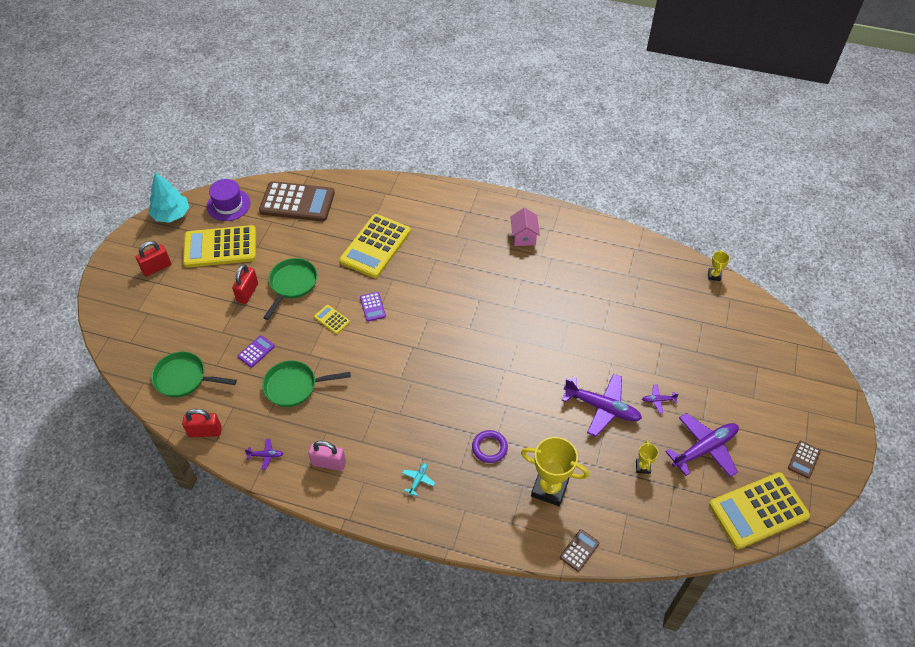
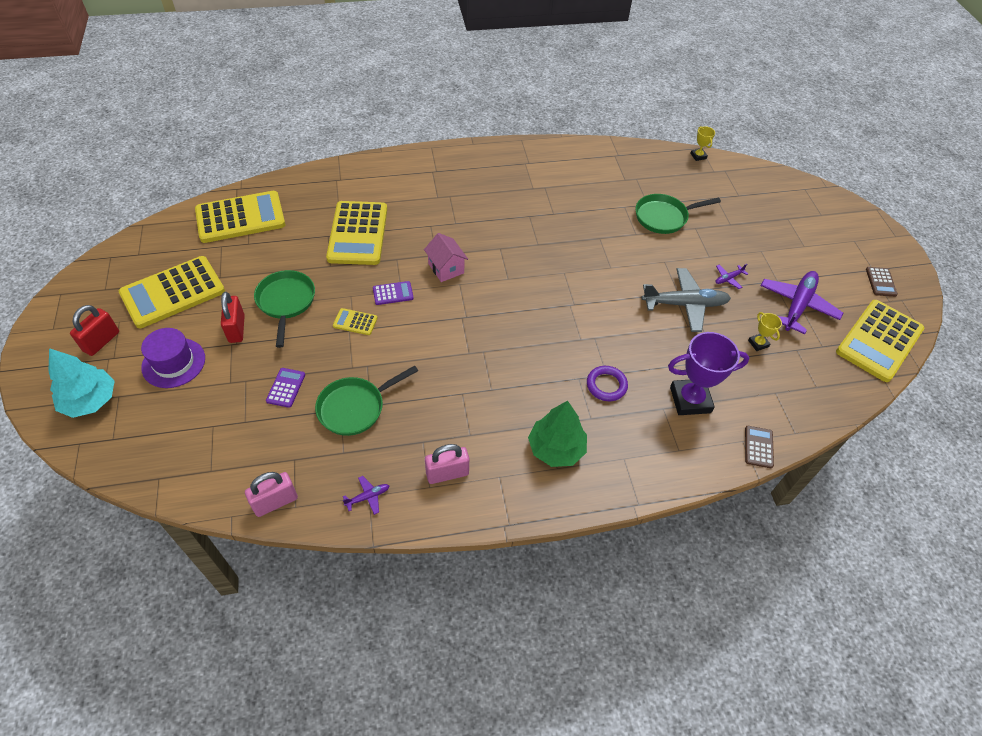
camera: 30 degrees left, 0 degrees up
(171, 215) = (88, 278): turquoise tree -> turquoise tree (90, 400)
(184, 378) = (211, 452): green pan -> green pan (664, 217)
(205, 432) = (275, 502): red padlock -> pink padlock
(228, 205) = (157, 245): purple hat -> purple hat (173, 363)
(297, 202) = (240, 218): brown calculator -> yellow calculator
(372, 307) = (393, 293): purple calculator -> purple calculator turned 60 degrees counterclockwise
(418, 480) = (556, 448): turquoise plane -> green tree
(523, 236) = (505, 177): pink house -> pink house (446, 268)
(549, 488) = (690, 400): yellow trophy -> purple trophy
(602, 407) = (685, 304): purple plane -> grey plane

